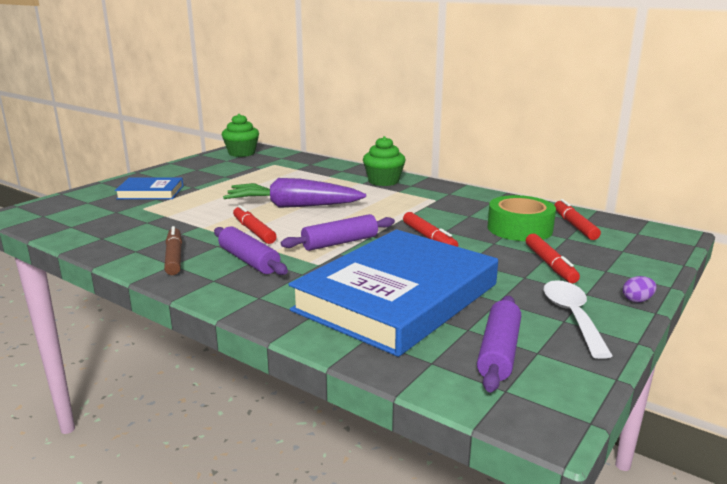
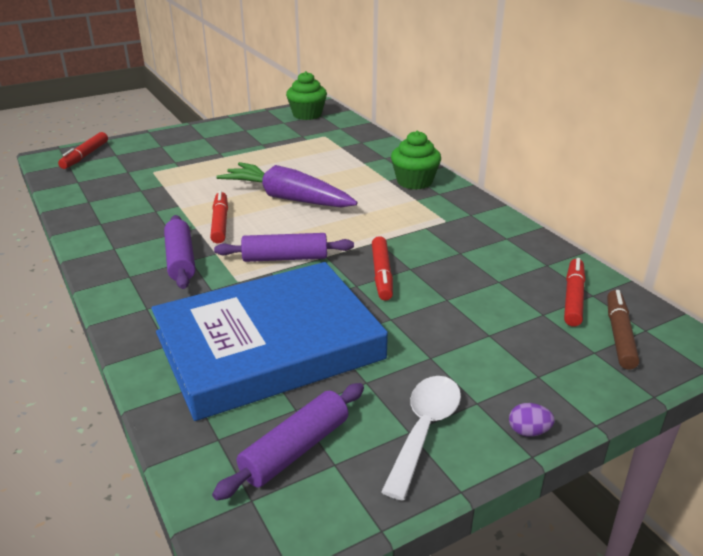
camera: 25 degrees right, 10 degrees up
(150, 192) = (177, 153): blue book -> none
(174, 257) = (123, 239): brown marker -> brown marker (619, 335)
(519, 228) = (499, 286): green tape -> none
(550, 265) = (478, 348): red marker -> red marker (85, 156)

